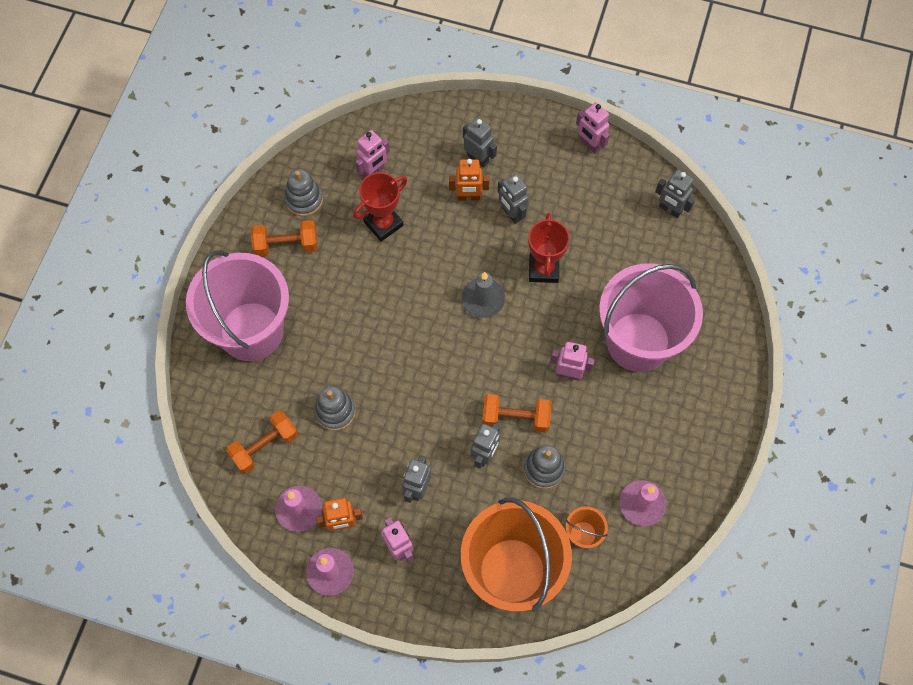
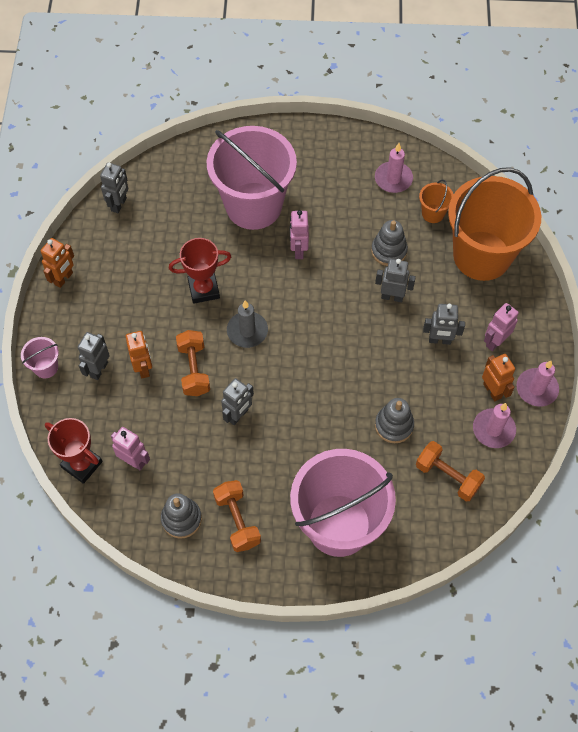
camera: 105 degrees left, 5 degrees down
(383, 223) = (190, 436): red trophy -> red trophy (82, 464)
(493, 115) = (46, 367): none -> pink bucket
(511, 214) = (153, 327): grey robot -> grey robot (238, 415)
(515, 418) = (351, 281): orange dumbbell -> orange dumbbell (194, 369)
(590, 145) = (63, 278): pink robot -> orange robot

